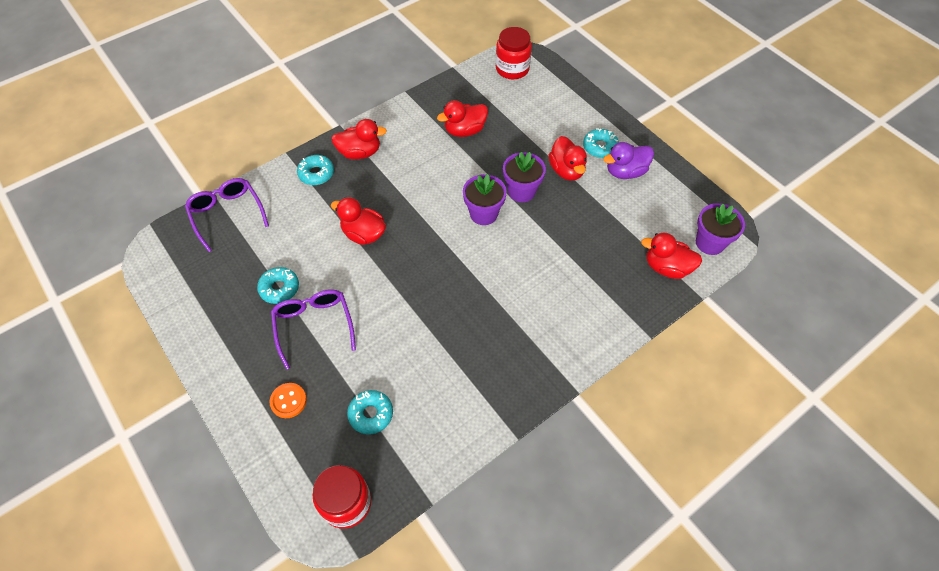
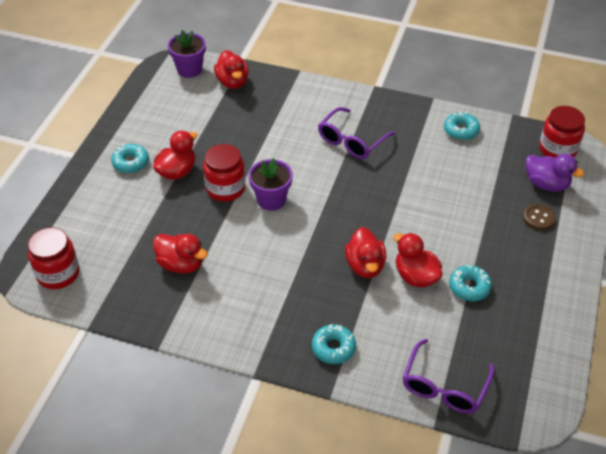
camera: 125 degrees left, 10 degrees down
(288, 401) = (538, 218): orange button -> brown button
(314, 326) = (474, 242): purple glasses -> purple glasses (352, 140)
(360, 152) = (277, 330): red duck -> red duck (415, 276)
(371, 414) = (497, 170): turquoise donut -> turquoise donut (461, 130)
(521, 191) = (225, 188): purple flower pot -> red jar
(625, 172) = (149, 137): purple duck -> purple duck (546, 184)

